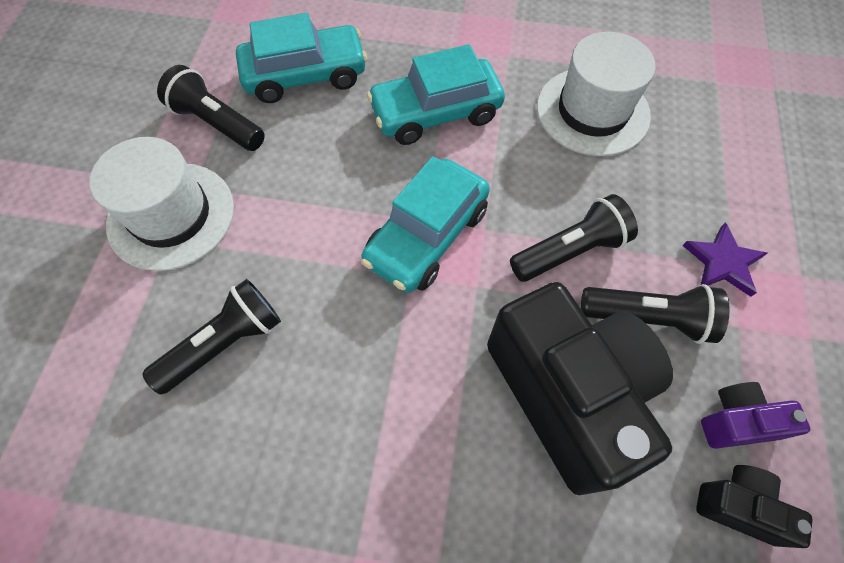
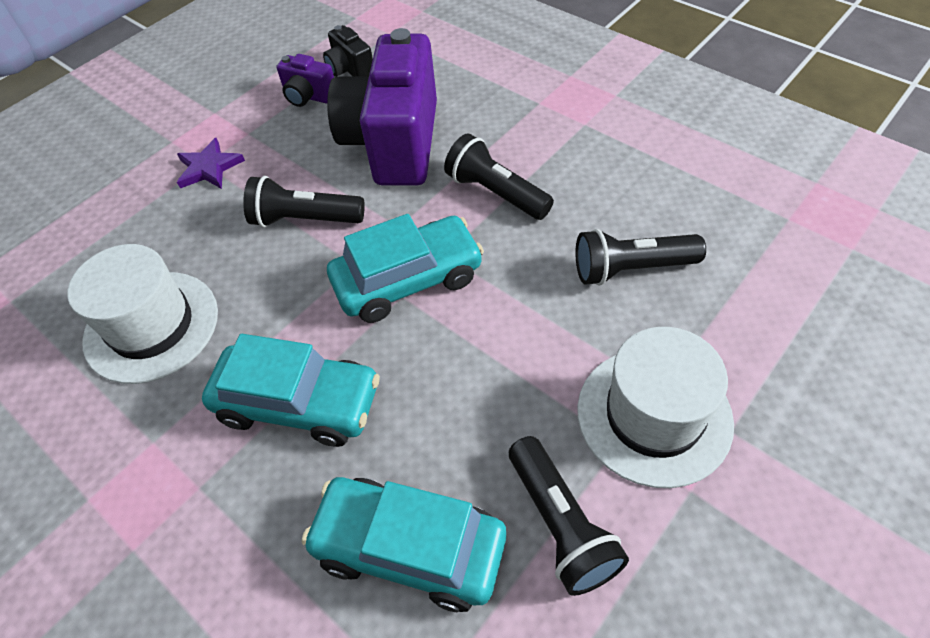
camera: 145 degrees left, 10 degrees down
(567, 394) = (394, 143): black camera -> purple camera
(648, 318) = (298, 159): black flashlight -> black flashlight (496, 193)

